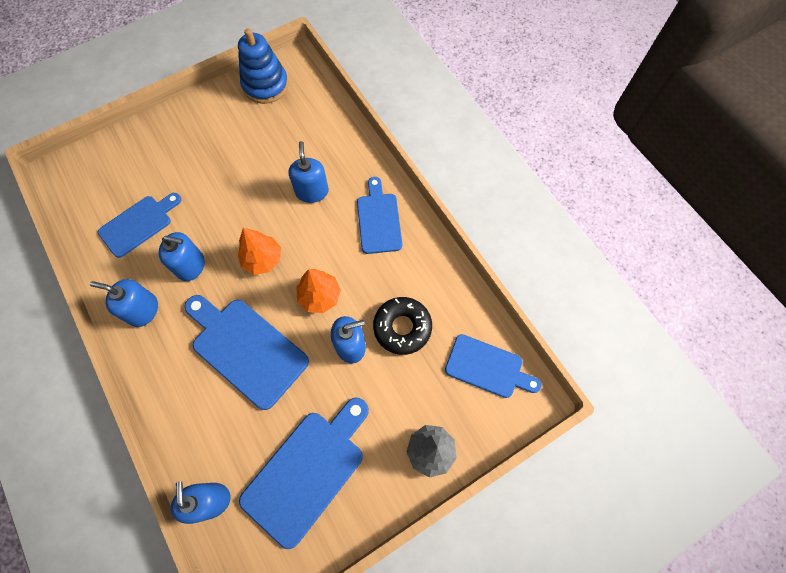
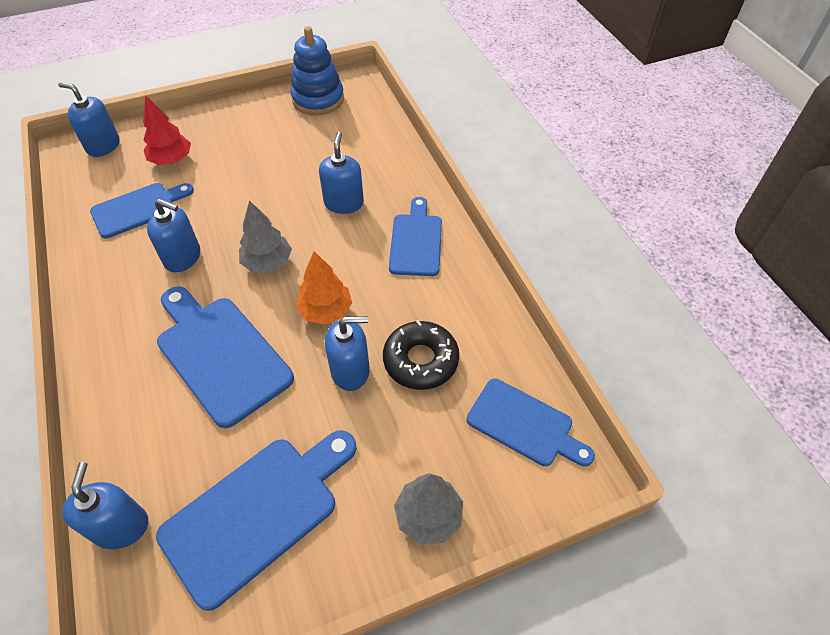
camera: 10 degrees right, 15 degrees down
(143, 310) = (113, 295): blue soap dispenser -> blue soap dispenser (103, 146)
(153, 169) = (171, 160): none -> red tree
(262, 259) = (267, 263): orange tree -> grey tree

